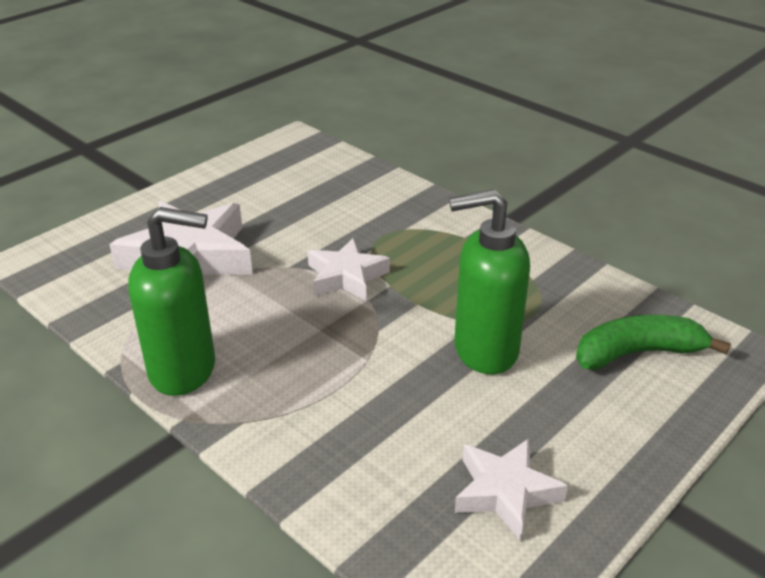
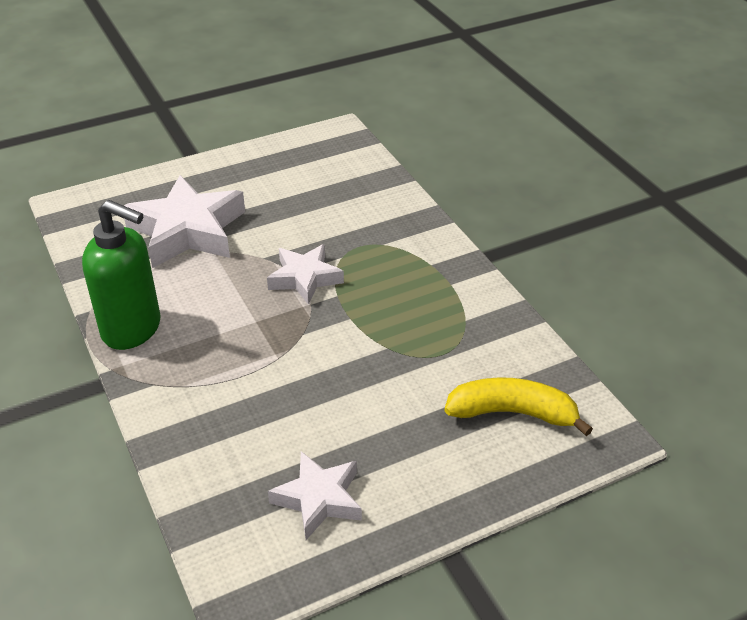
camera: 20 degrees right, 5 degrees up
(484, 350) = (379, 375): green soap dispenser -> none
(638, 353) = (512, 413): green banana -> yellow banana

